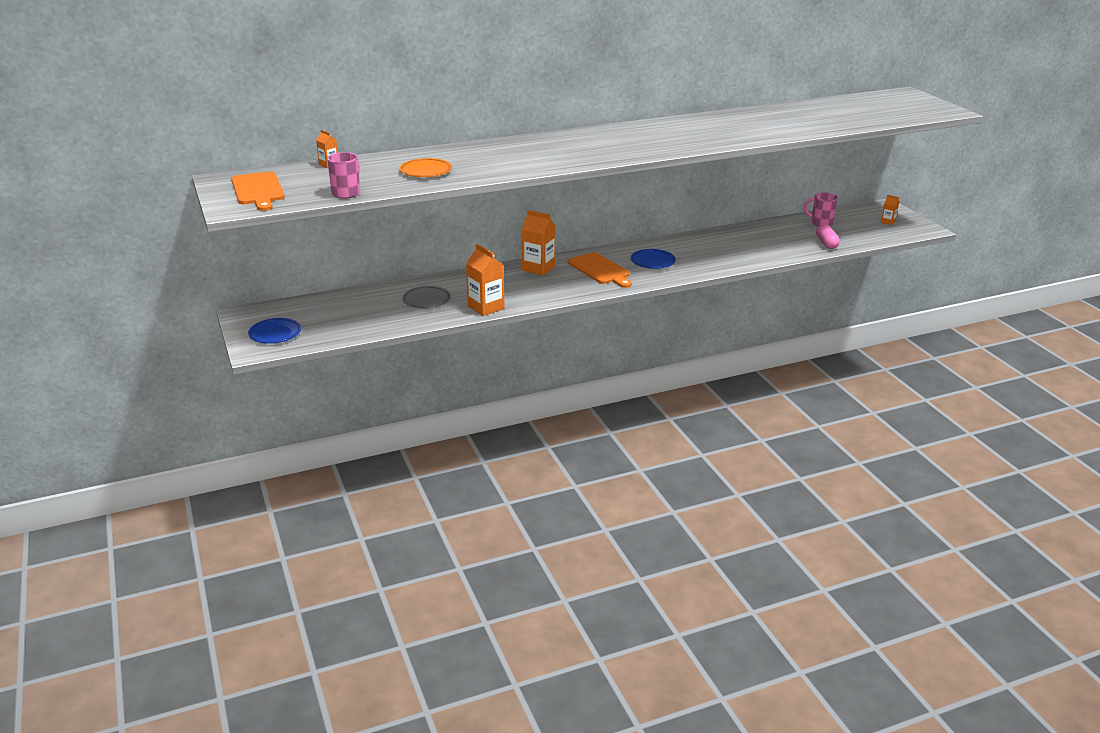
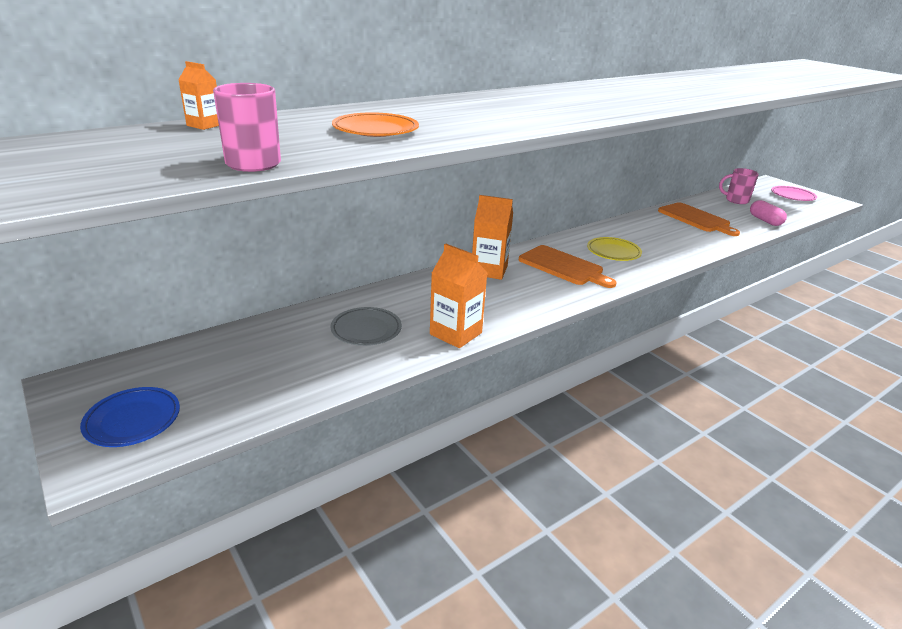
camera: 15 degrees left, 0 degrees up
(258, 190) = (69, 164): orange cutting board -> orange cutting board (696, 219)
(652, 261) = (613, 252): blue plate -> yellow plate
(888, 222) = (792, 196): orange carton -> pink plate

